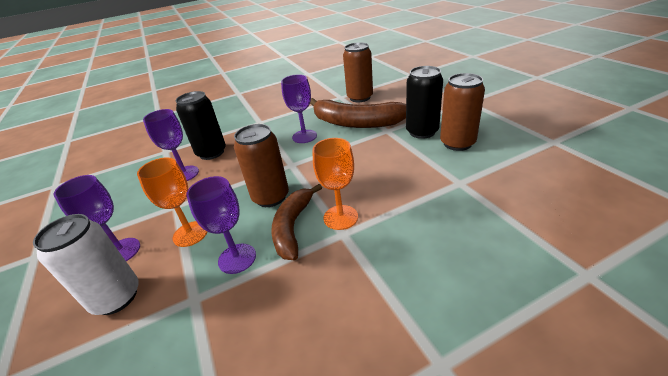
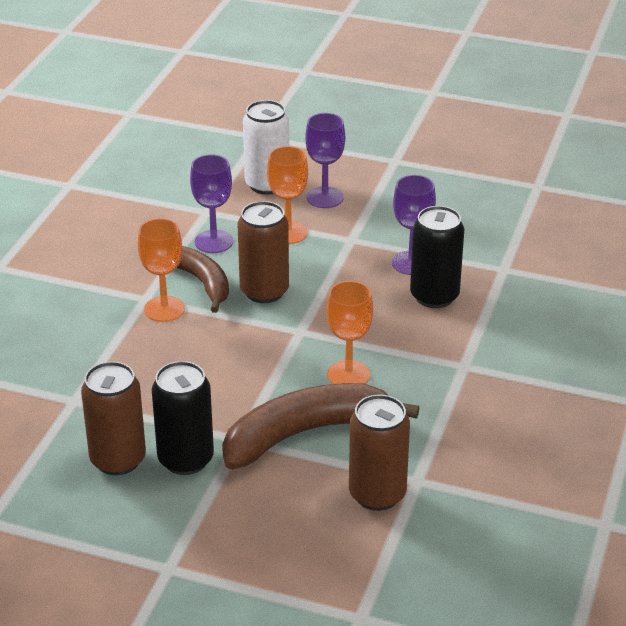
camera: 130 degrees right, 0 degrees up
(304, 136) = (348, 374): purple goblet -> orange goblet

